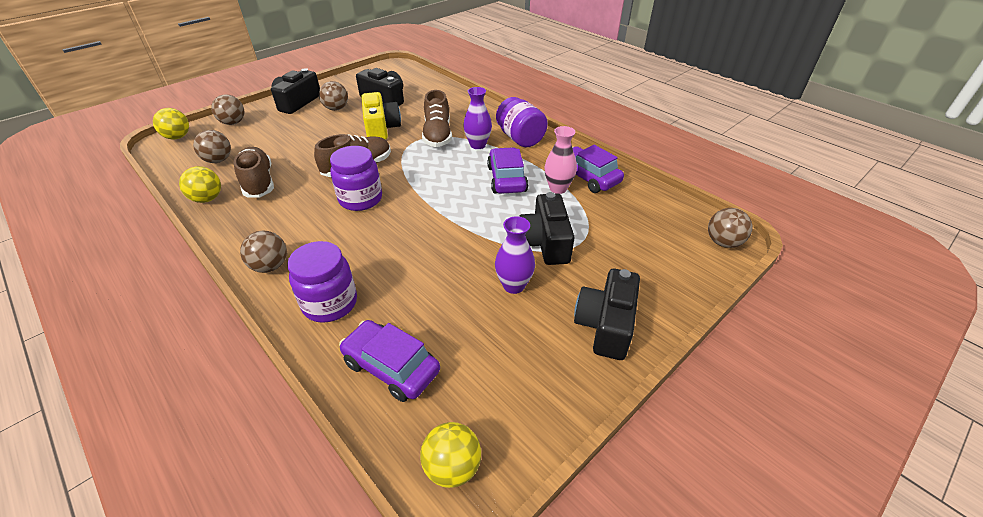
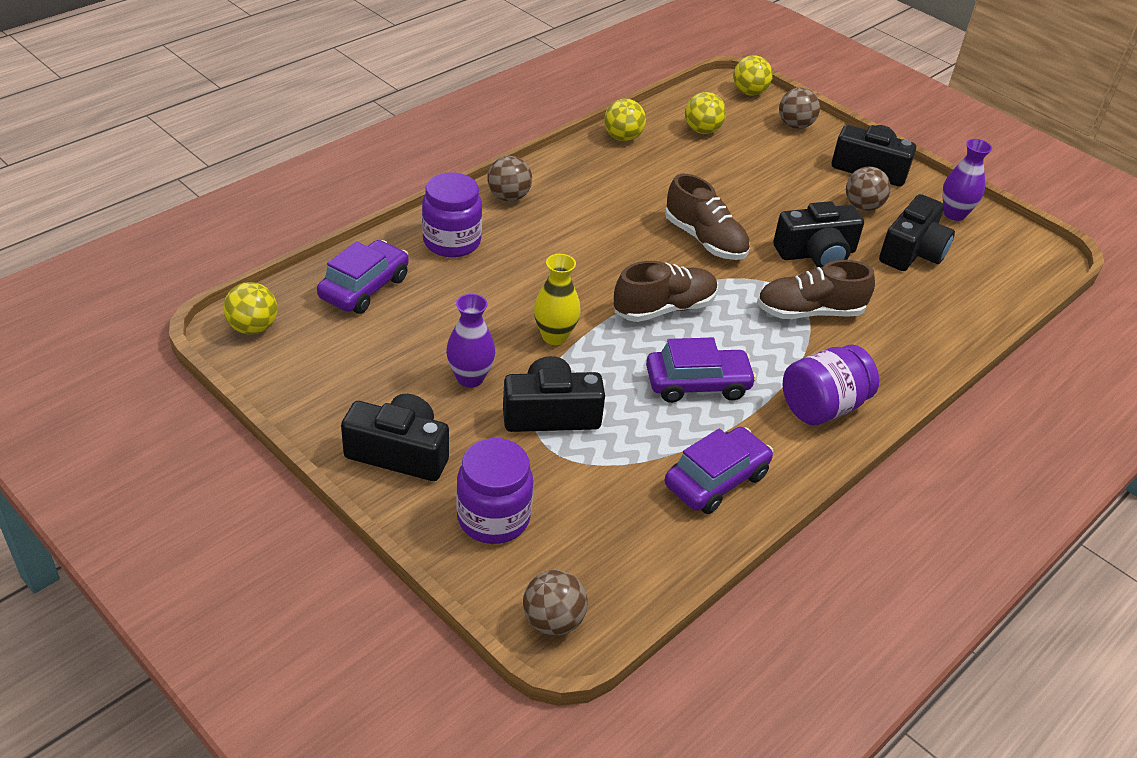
camera: 85 degrees right, 0 degrees up
(218, 160) = (702, 130): brown ball -> yellow ball
(258, 182) = (659, 166): brown shoe -> brown shoe (664, 308)
(360, 199) = (633, 248): purple jar -> purple jar (493, 518)
(381, 128) = (816, 253): yellow camera -> black camera
(462, 240) = (554, 336): none -> yellow vase
(478, 145) = (790, 356): purple vase -> purple vase (954, 214)
(558, 188) = (679, 440): pink vase -> none

